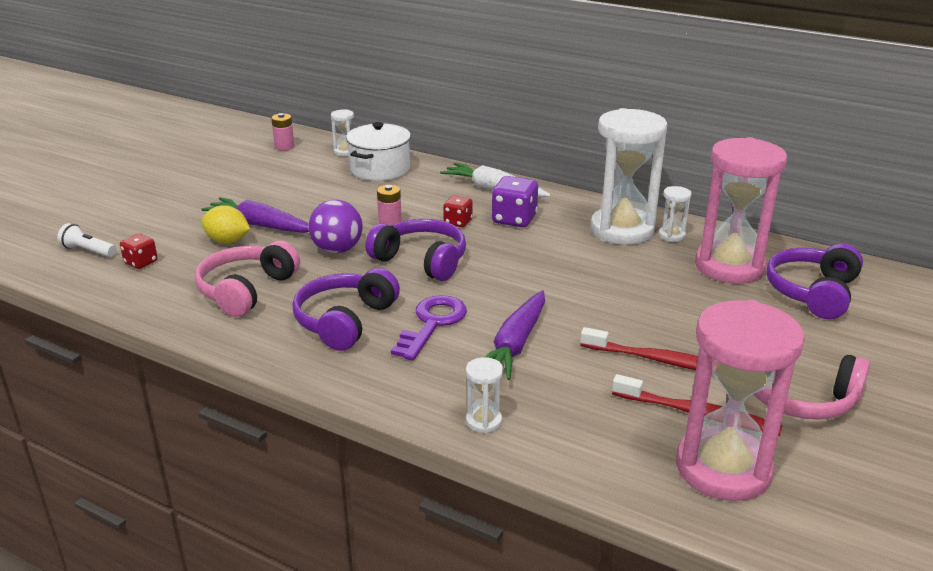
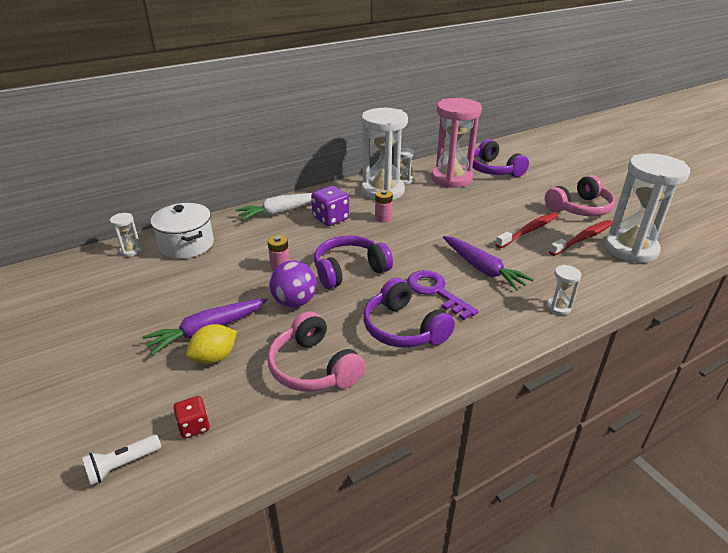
camera: 60 degrees left, 5 degrees up
(284, 147) = (71, 278): pink battery -> pink battery (383, 218)
(458, 222) = (311, 239): red dice -> none
(723, 468) = (630, 249): pink hourglass -> white hourglass

